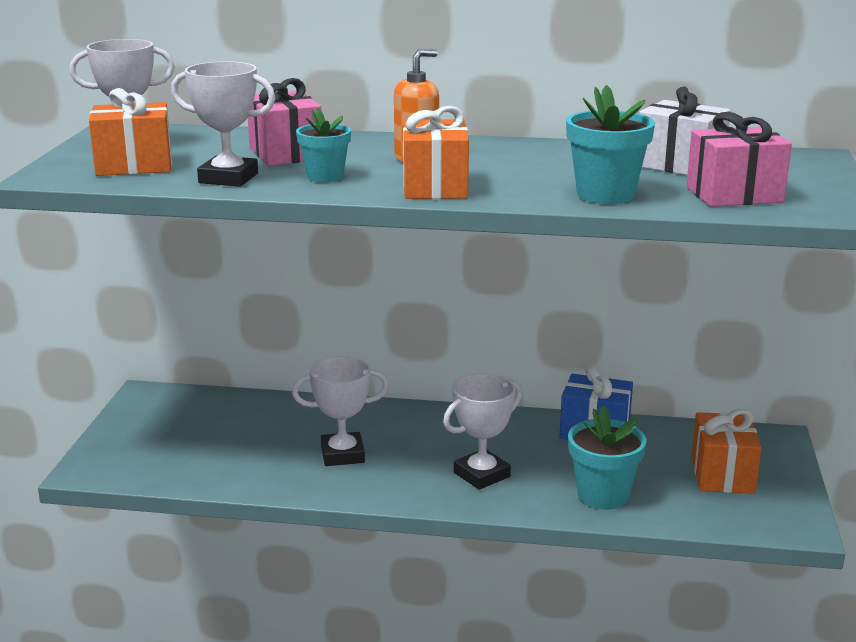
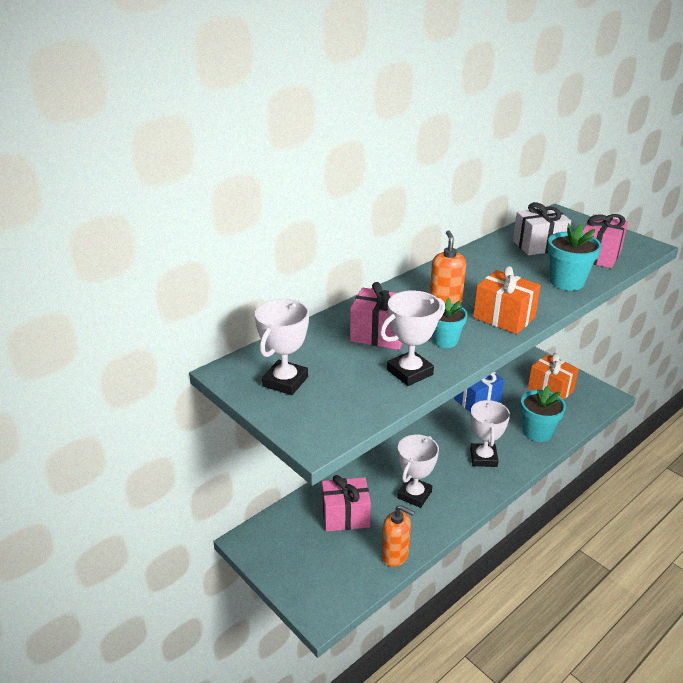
camera: 50 degrees left, 10 degrees up
(134, 166) = (336, 396): orange gift -> none
(224, 479) = (395, 555): none -> orange soap dispenser
(250, 428) = (345, 516): none -> pink gift

